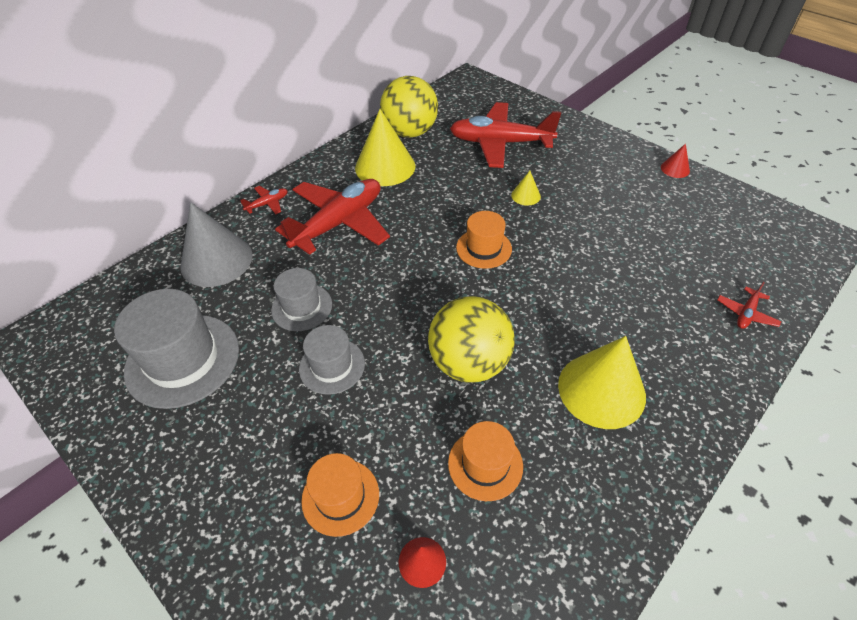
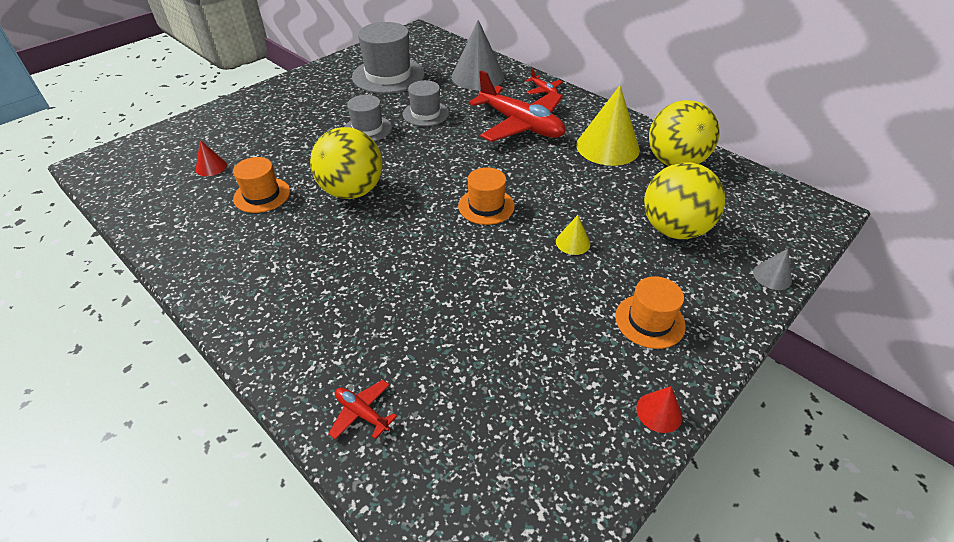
camera: 90 degrees right, 5 degrees down
(340, 496) = (267, 137): orange hat -> orange hat (649, 321)
(500, 143) = (674, 229): red plane -> yellow ball
(542, 109) = (772, 276): none -> grey cone
(601, 390) = (301, 265): yellow cone -> none

